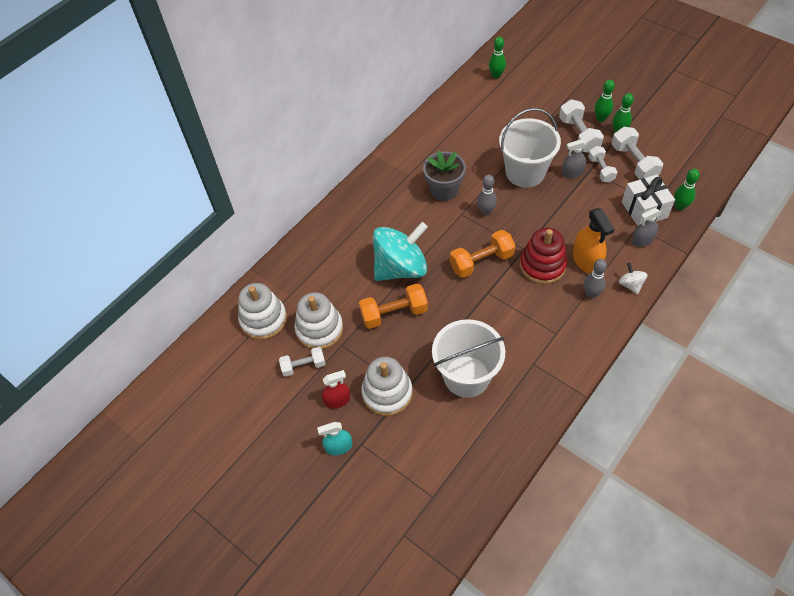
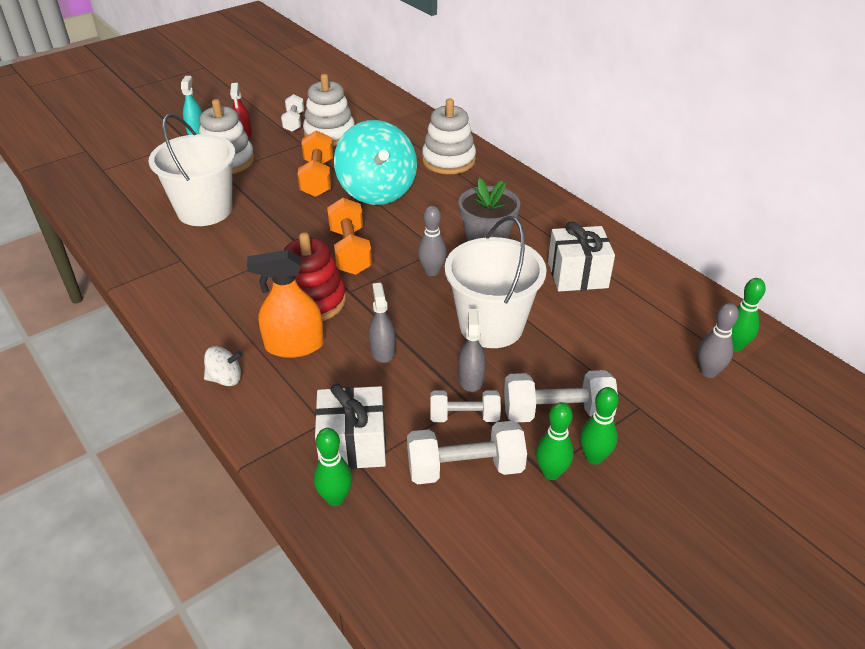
camera: 100 degrees right, 15 degrees down
(263, 319) = (362, 107): white stacking toy -> white stacking toy (448, 160)
(460, 142) = (577, 274): none -> white gift
(591, 294) = (238, 334): grey bowling pin -> grey bowling pin (708, 372)
(642, 240) = (293, 420): grey spray bottle -> grey spray bottle (382, 350)

